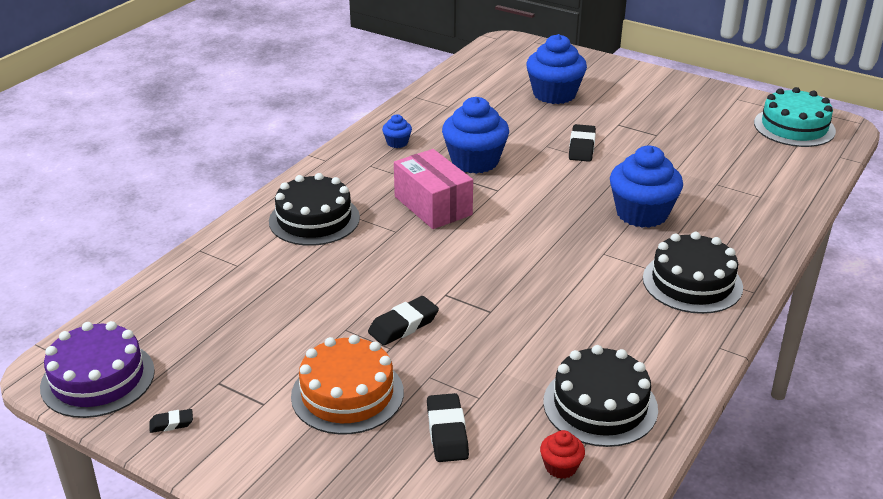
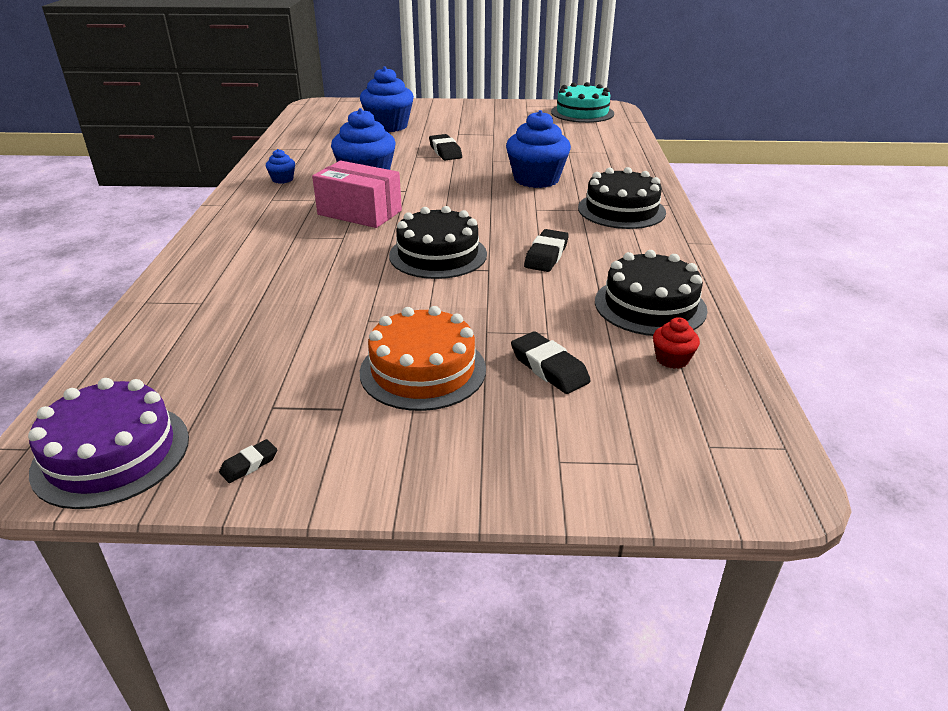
camera: 30 degrees left, 0 degrees up
(314, 219) = (253, 248): black cake -> black cake (438, 255)
(403, 325) = (422, 301): black eraser -> black eraser (546, 255)

